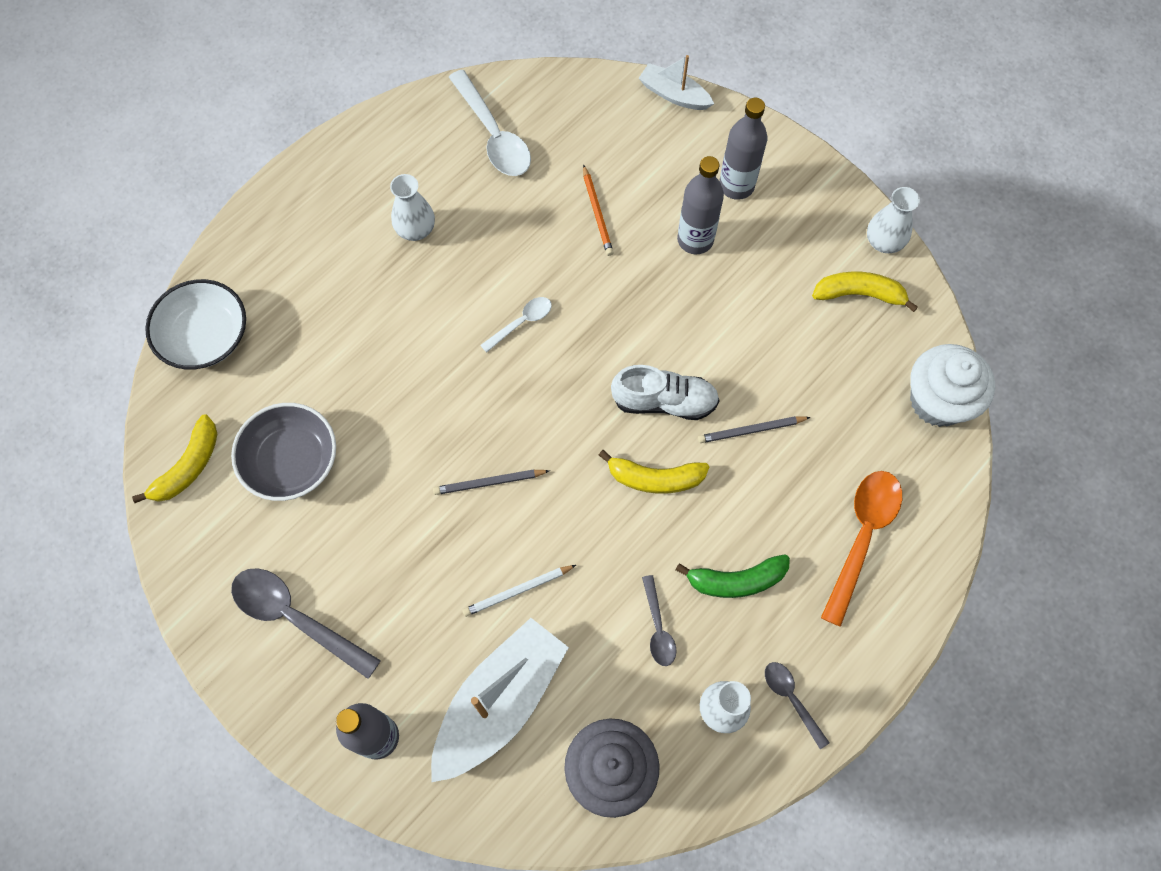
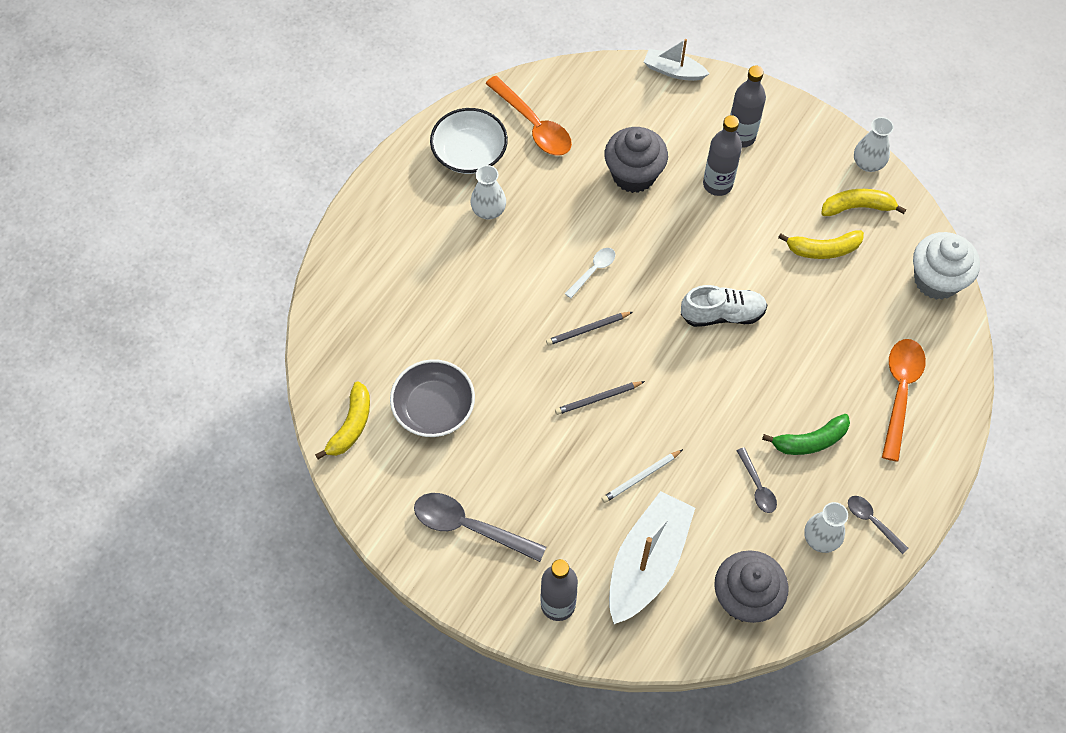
camera: 10 degrees left, 5 degrees down
(205, 336) = (337, 321): white bowl -> white bowl (469, 152)
(493, 135) = (533, 125): white spoon -> orange spoon
(597, 212) = (633, 174): orange pencil -> grey cupcake
(655, 478) = (729, 374): yellow banana -> yellow banana (823, 249)
(751, 430) = (796, 325): grey pencil -> grey pencil (588, 329)

